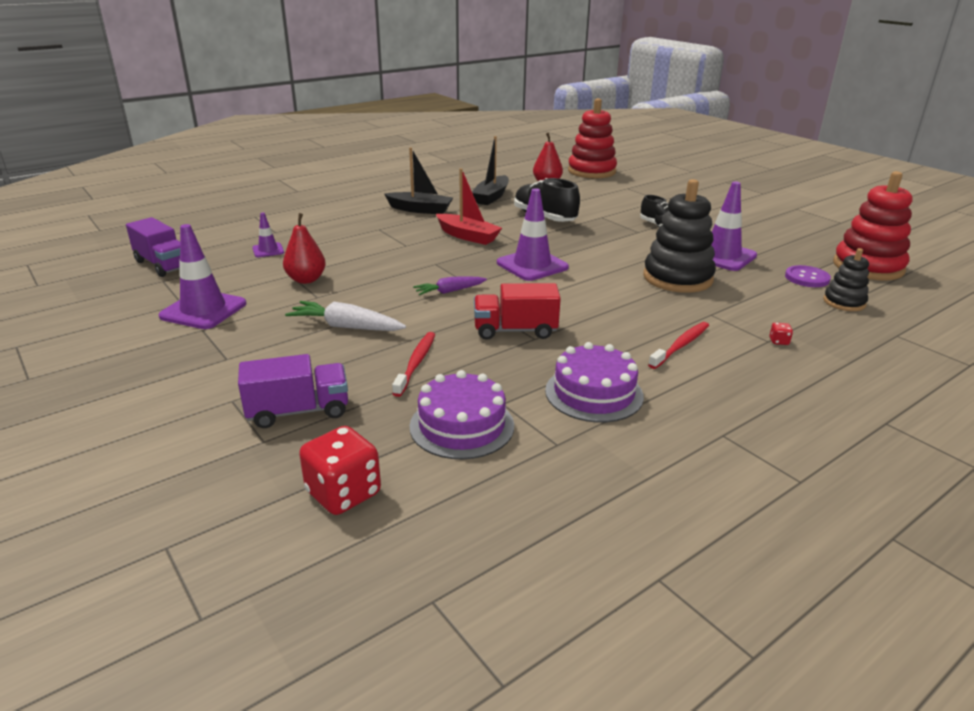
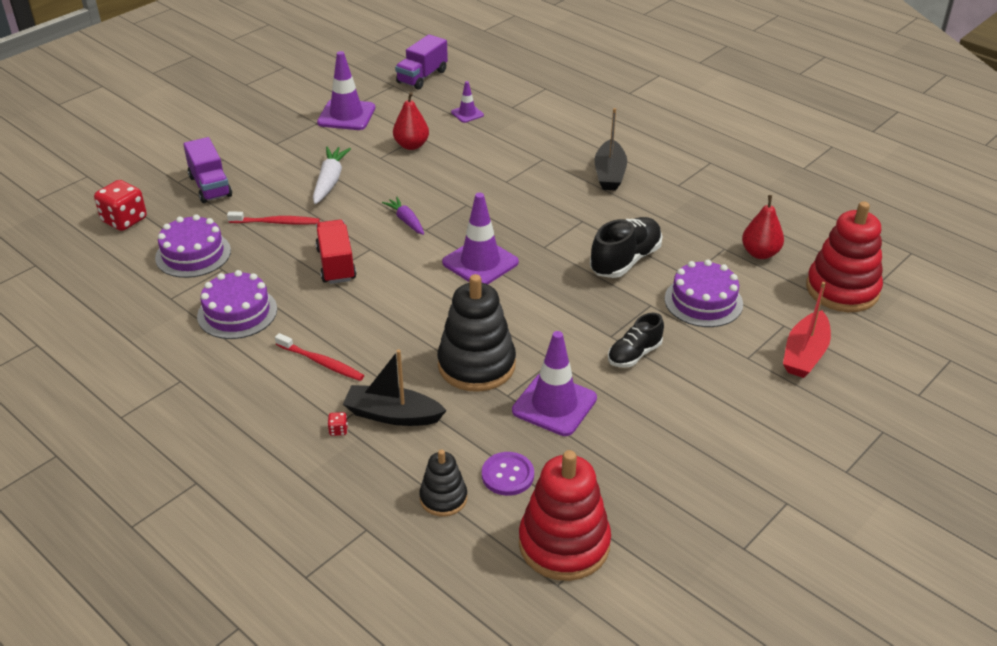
camera: 80 degrees right, 10 degrees up
(467, 236) = (544, 214): red boat -> red boat (805, 354)
(491, 197) = (679, 215): black boat -> black boat (393, 415)
(599, 203) = (703, 301): none -> purple cake

